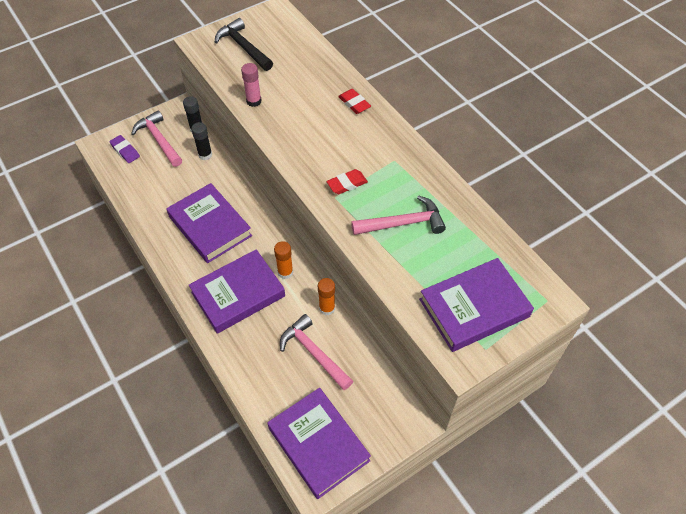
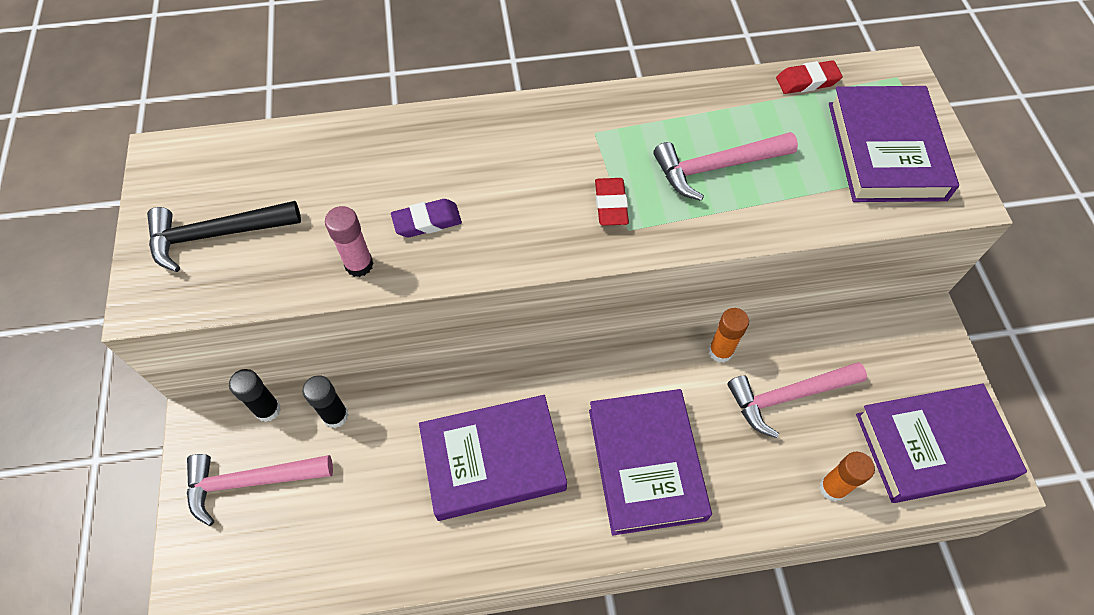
camera: 65 degrees left, 5 degrees up
(125, 151) = (238, 552): purple eraser -> purple eraser (427, 221)
(285, 272) = (635, 382): orange glue stick -> orange glue stick (832, 488)
(354, 104) = (454, 135): red eraser -> red eraser (807, 81)
(403, 223) = (716, 167): pink hammer -> pink hammer turned 120 degrees counterclockwise

